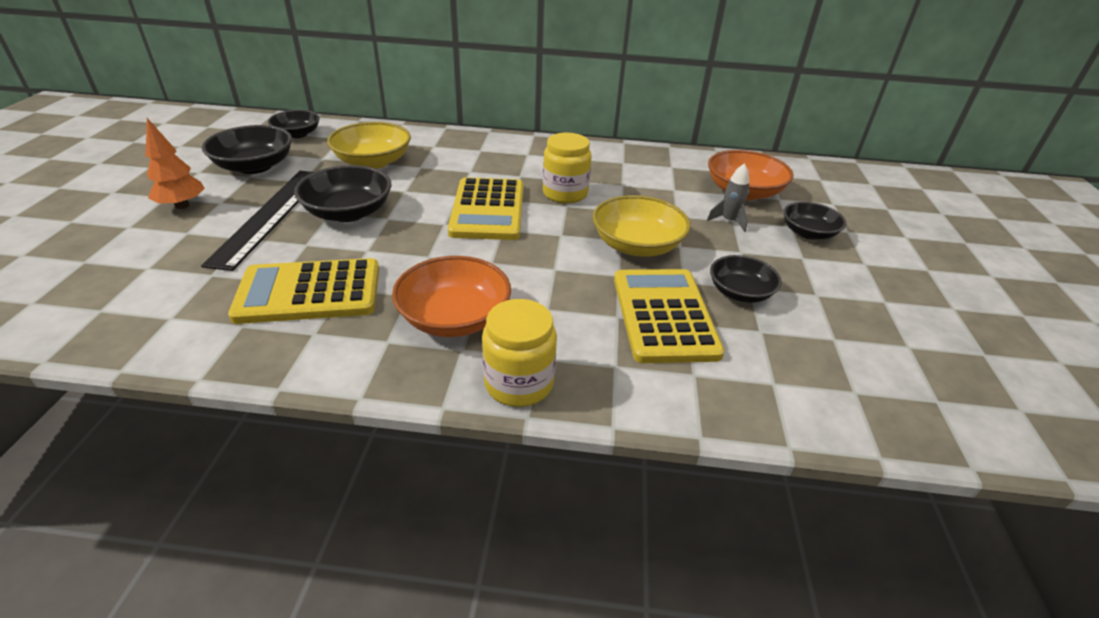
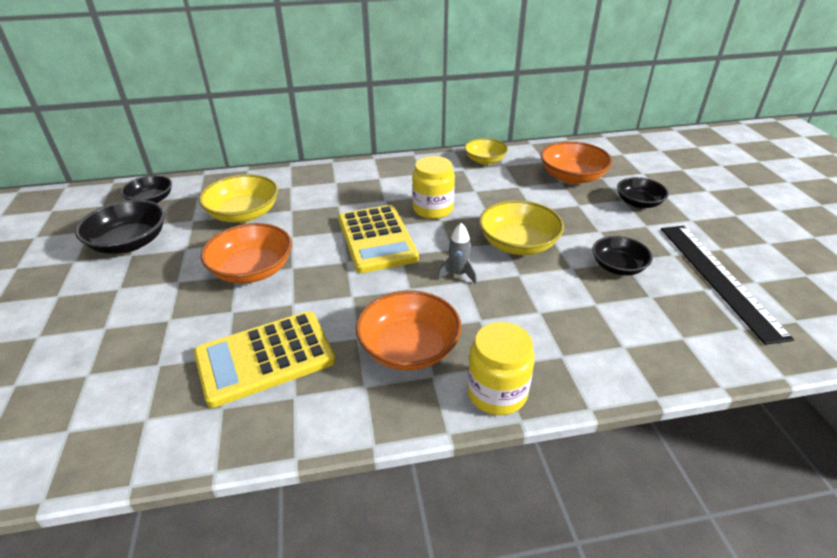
camera: 15 degrees left, 0 degrees up
(182, 206) = (81, 301): orange tree -> none
(270, 215) = (178, 290): black ruler -> black ruler (718, 278)
(348, 212) = (252, 270): black bowl -> orange bowl
(652, 158) = (485, 160): none -> yellow bowl
(664, 315) = (573, 301): yellow calculator -> none
(728, 221) = (575, 206): grey rocket -> grey rocket (458, 274)

